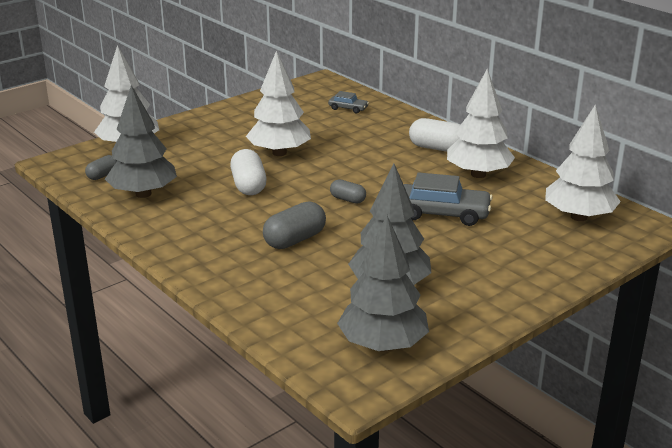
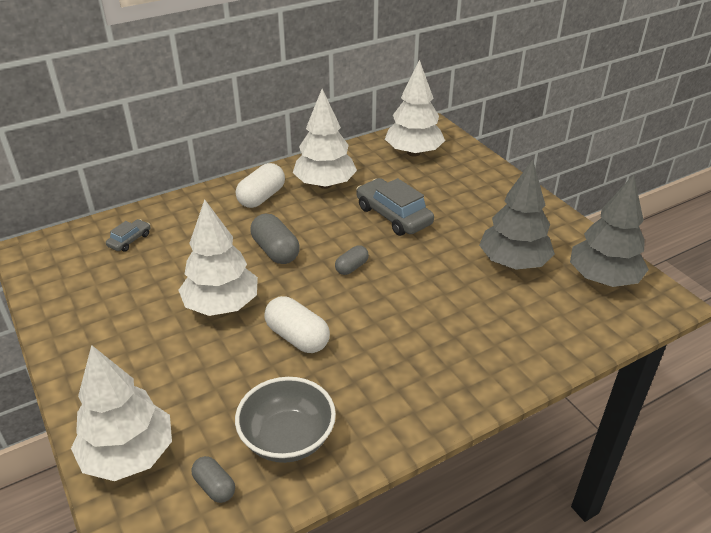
camera: 80 degrees left, 10 degrees up
(143, 194) = (287, 438): grey tree -> grey bowl
(248, 186) = (297, 337): white capsule -> white capsule turned 45 degrees clockwise
(295, 240) = (427, 312): grey capsule -> grey capsule (275, 251)
(442, 213) = (393, 215): grey car -> grey car turned 60 degrees counterclockwise

